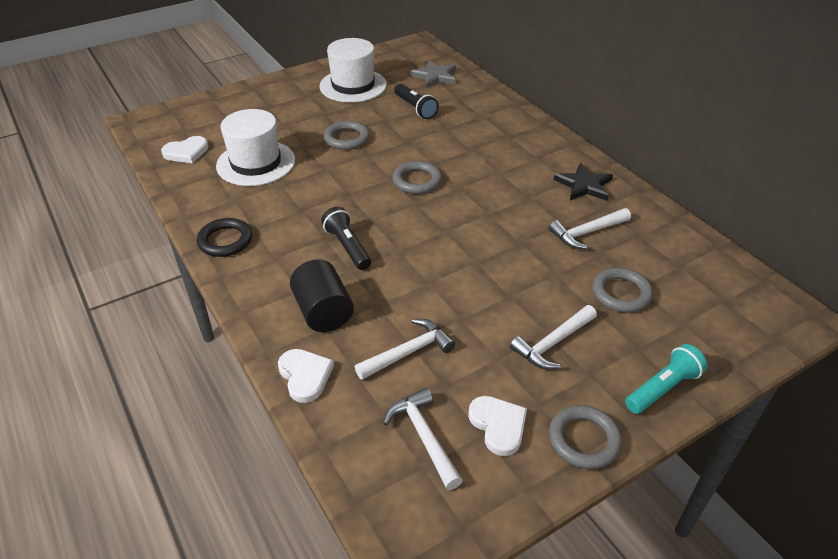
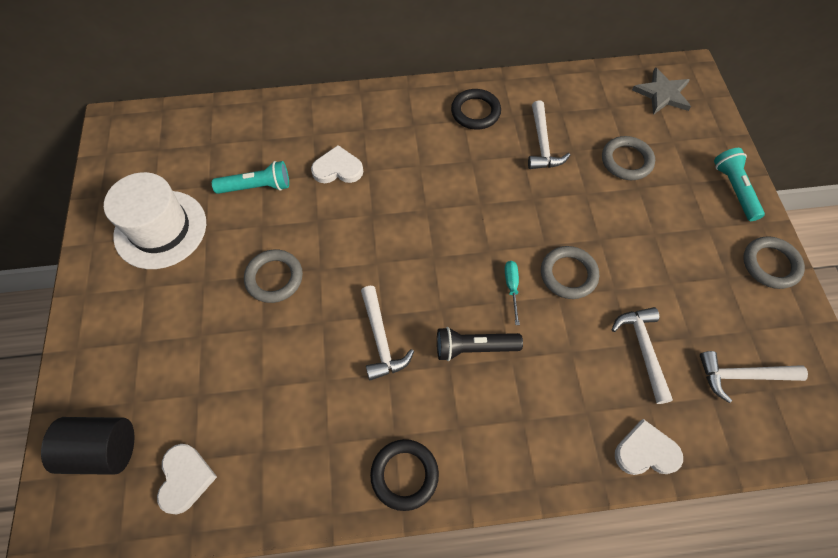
camera: 65 degrees left, 20 degrees up
(256, 163) = (264, 396): white hat -> none
(323, 312) = (564, 405): black cylinder -> black cylinder (103, 450)
(415, 108) = (256, 187): black flashlight -> turquoise flashlight
(417, 181) = (395, 241): grey ring -> grey ring (568, 274)
(417, 253) = (511, 287): none -> turquoise screwdriver
(435, 76) = (203, 140): grey star -> grey star (662, 94)
(498, 425) = (743, 315): white heart -> white heart (338, 168)
(553, 343) = (667, 236): white hammer -> white hammer (381, 340)
(584, 185) = (475, 112): black star -> black ring

